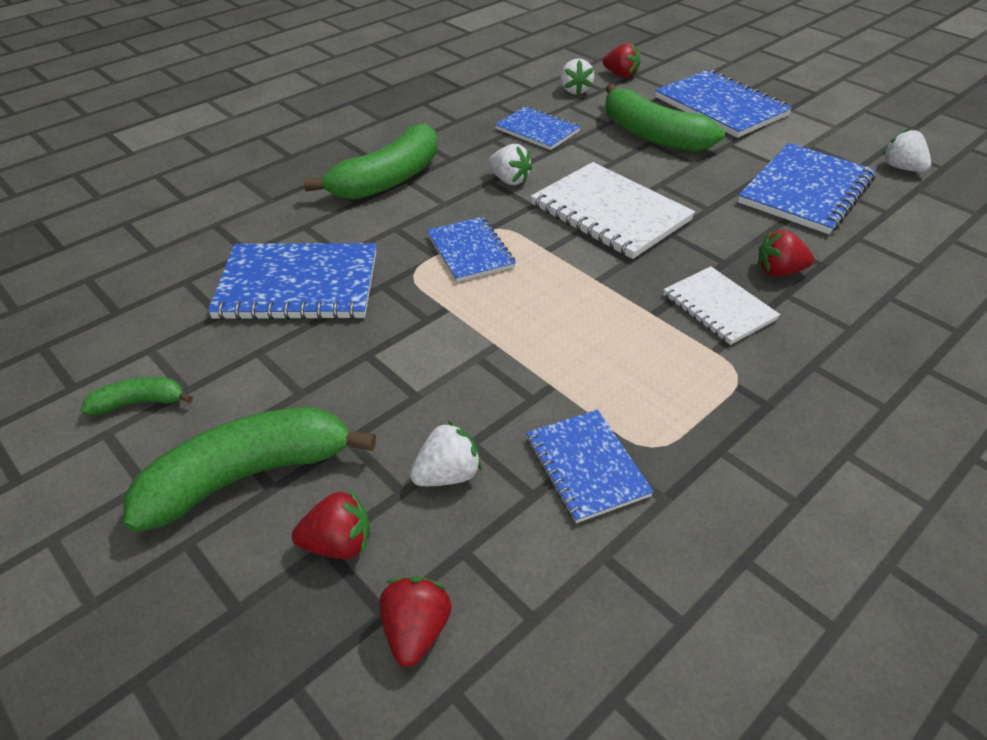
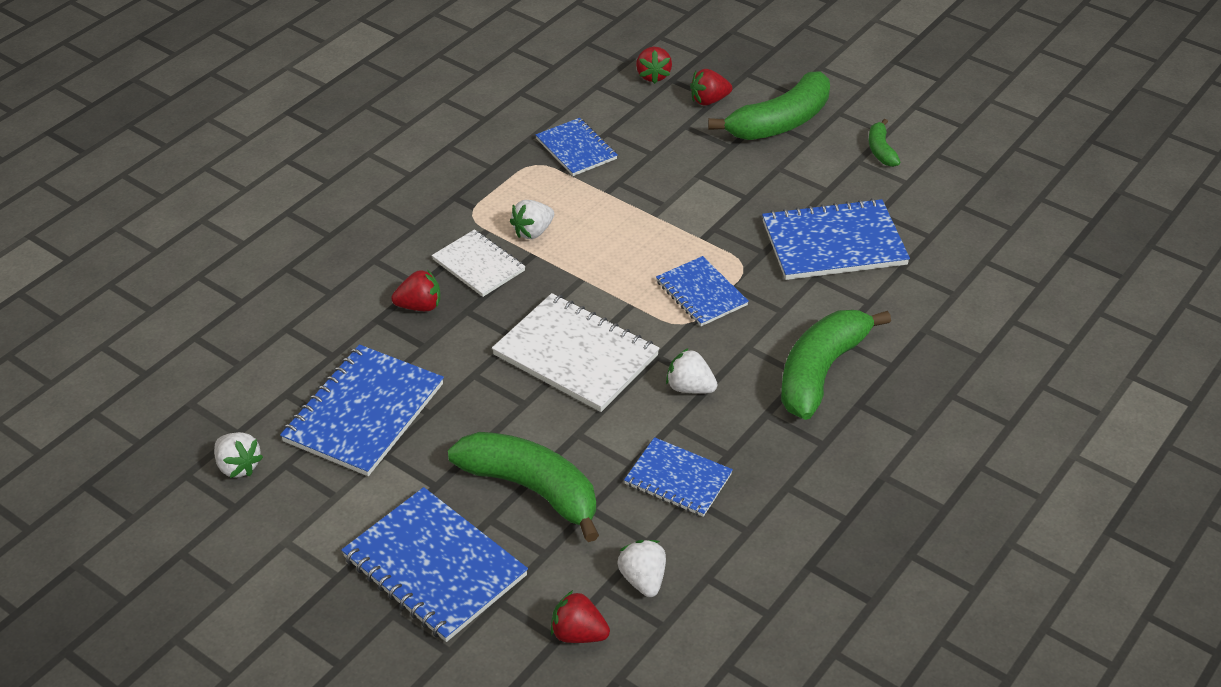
camera: 170 degrees right, 0 degrees up
(140, 403) = (881, 150): green banana -> green banana turned 105 degrees clockwise
(447, 474) = (660, 136): white strawberry -> white strawberry (533, 232)

